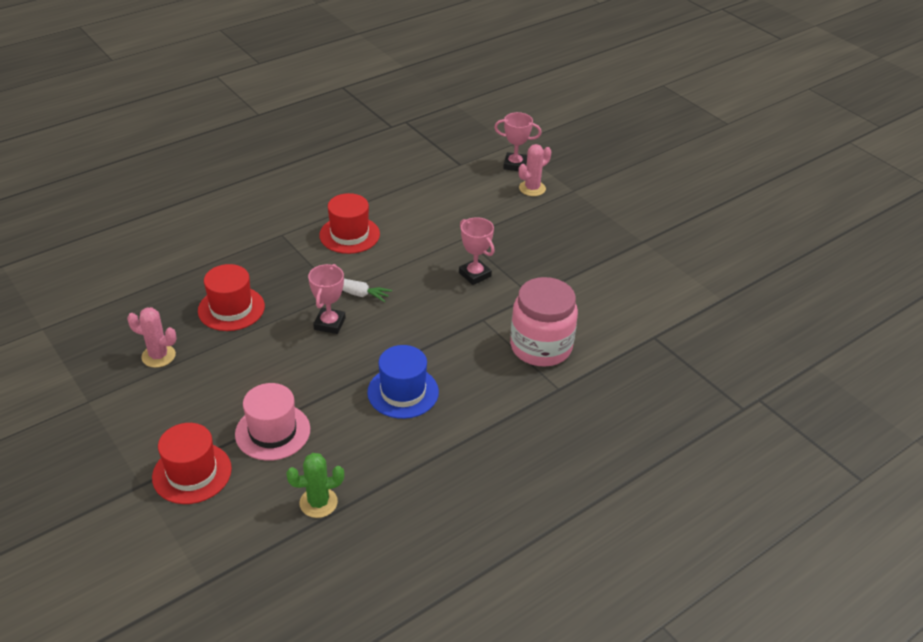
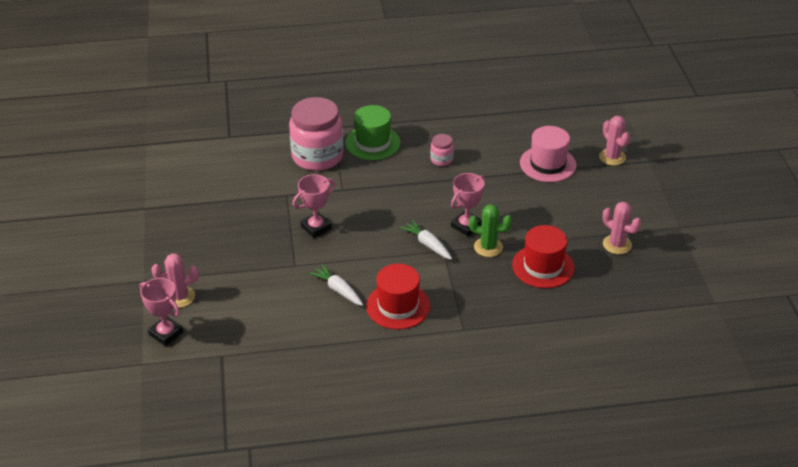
camera: 150 degrees left, 0 degrees up
(192, 473) = (612, 157): red hat -> pink cactus
(318, 503) = (536, 117): green cactus -> green cactus (488, 247)
(403, 392) = (441, 159): blue hat -> pink jar
(410, 231) = (338, 290): none -> white carrot
(474, 274) = (316, 227): pink trophy -> pink trophy turned 60 degrees clockwise
(496, 386) = (372, 143): none -> green hat

